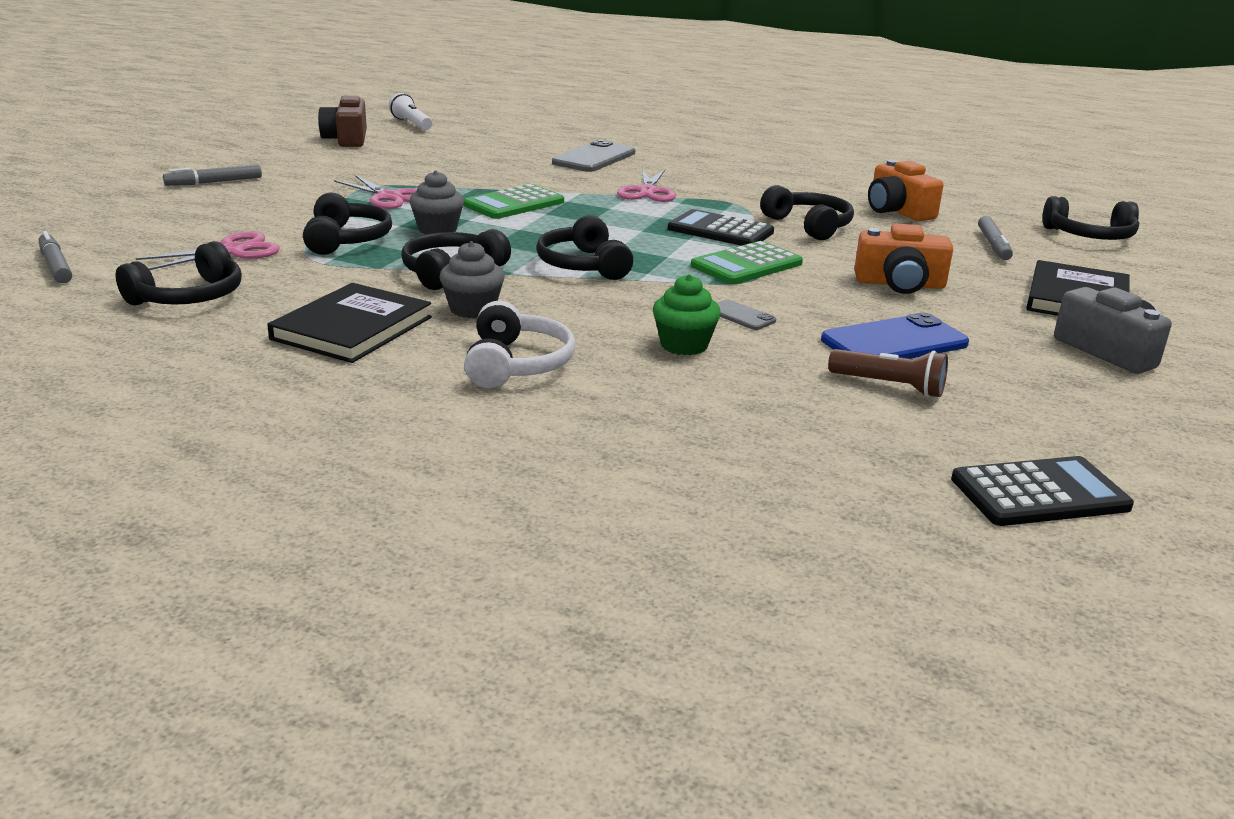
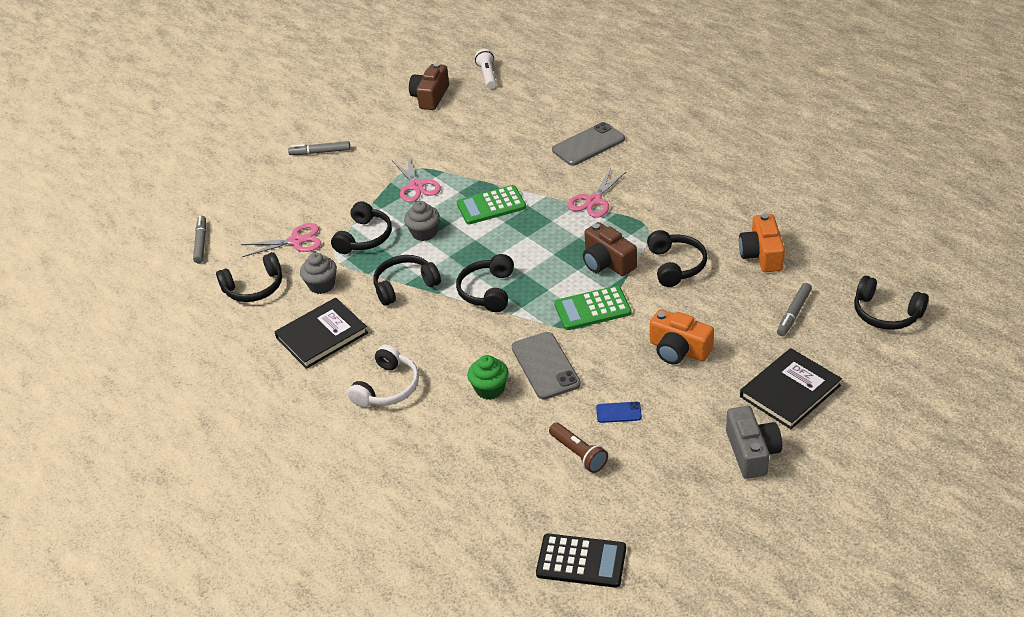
camera: 30 degrees right, 15 degrees up
(472, 309) = (395, 329): grey cupcake -> grey cupcake (322, 285)
(720, 230) = (607, 262): black calculator -> brown camera
(741, 316) = (545, 366): grey phone -> grey phone, size x2.00
(894, 342) = (618, 412): blue phone -> blue phone, size x0.50

